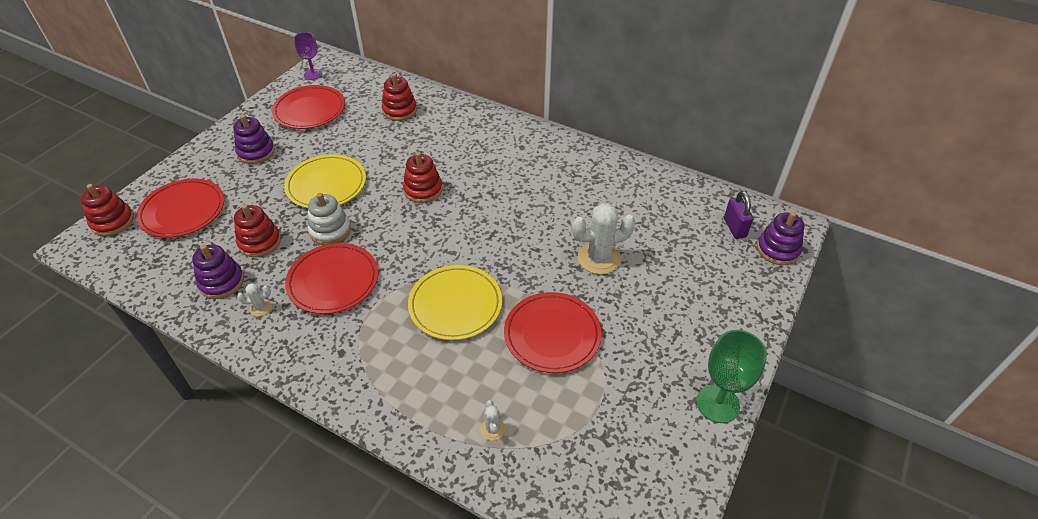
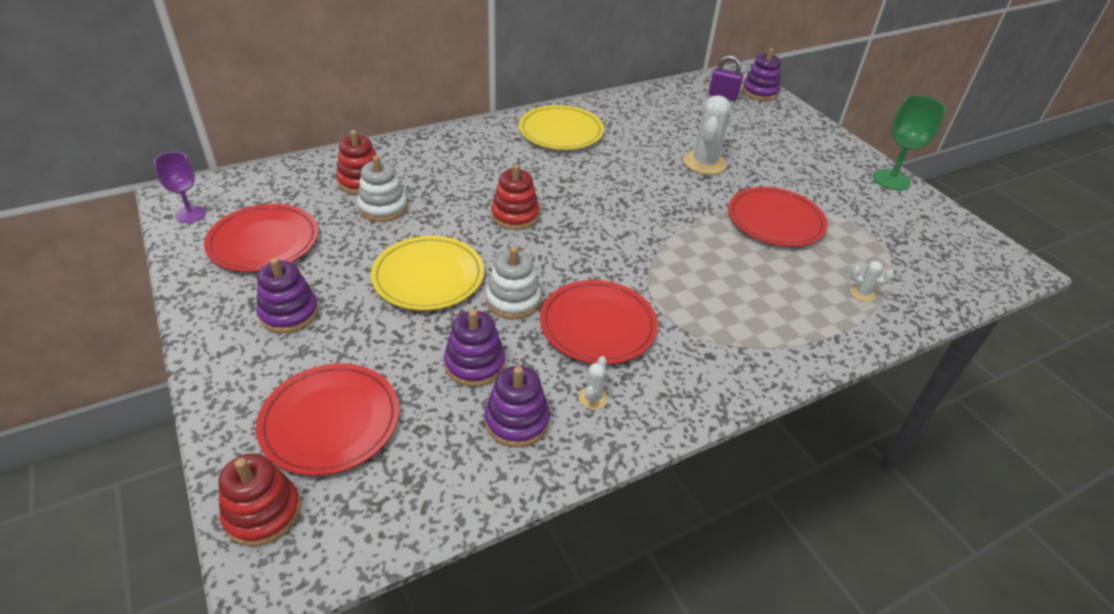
camera: 60 degrees left, 5 degrees down
(260, 242) = (475, 364): red stacking toy -> purple stacking toy
(380, 133) = (383, 208): none -> white stacking toy
(455, 305) = (699, 257): yellow plate -> yellow plate (561, 132)

